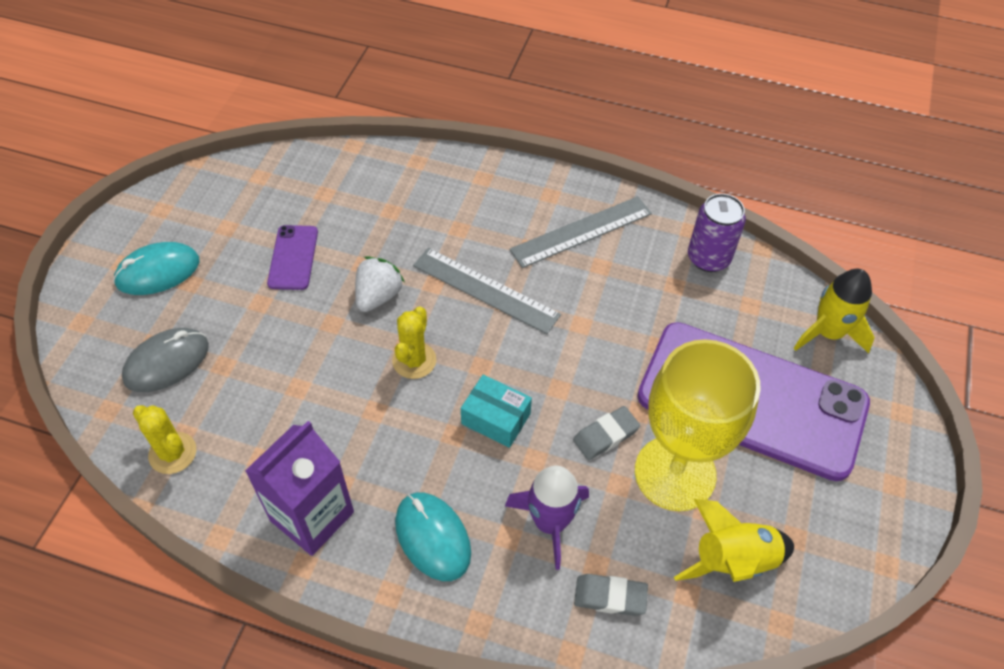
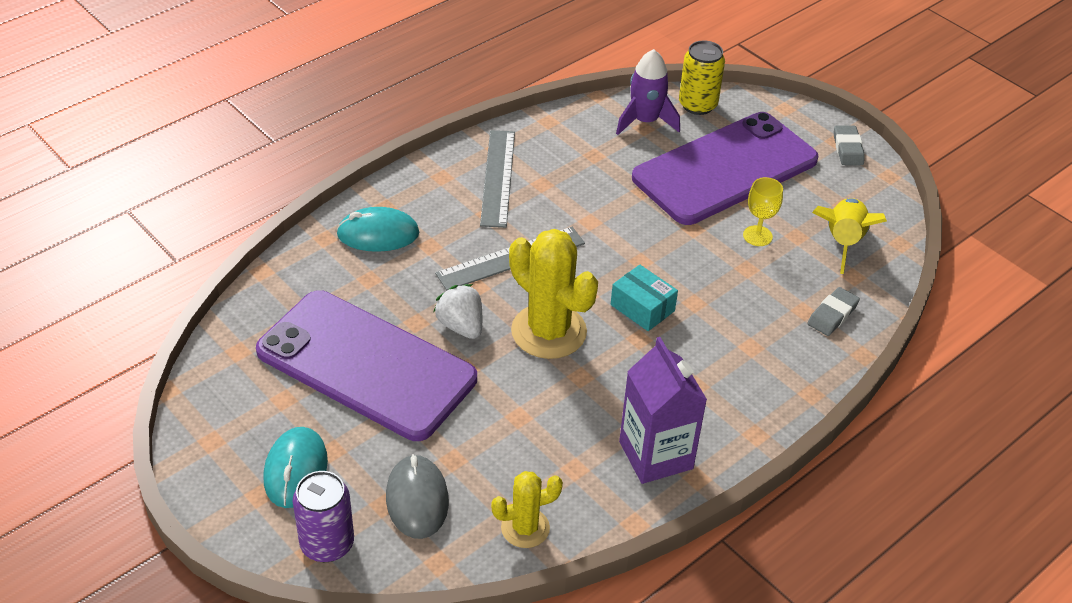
camera: 60 degrees left, 10 degrees down
(293, 257) = (366, 365): purple phone -> purple phone, size x2.46
(414, 360) = (548, 331): yellow cactus -> yellow cactus, size x1.76
(433, 537) = (724, 389): turquoise mouse -> turquoise mouse (378, 234)
(496, 419) = (642, 308): turquoise box -> turquoise box turned 75 degrees clockwise
(550, 522) = (754, 318): purple rocket -> purple rocket (645, 121)
(606, 435) = (701, 255): grey eraser -> grey eraser (847, 149)
(675, 473) = (757, 236): yellow goblet -> yellow goblet, size x0.43
(708, 258) = (583, 125): purple can -> purple can (327, 544)
(828, 333) = (697, 105): yellow rocket -> yellow can

